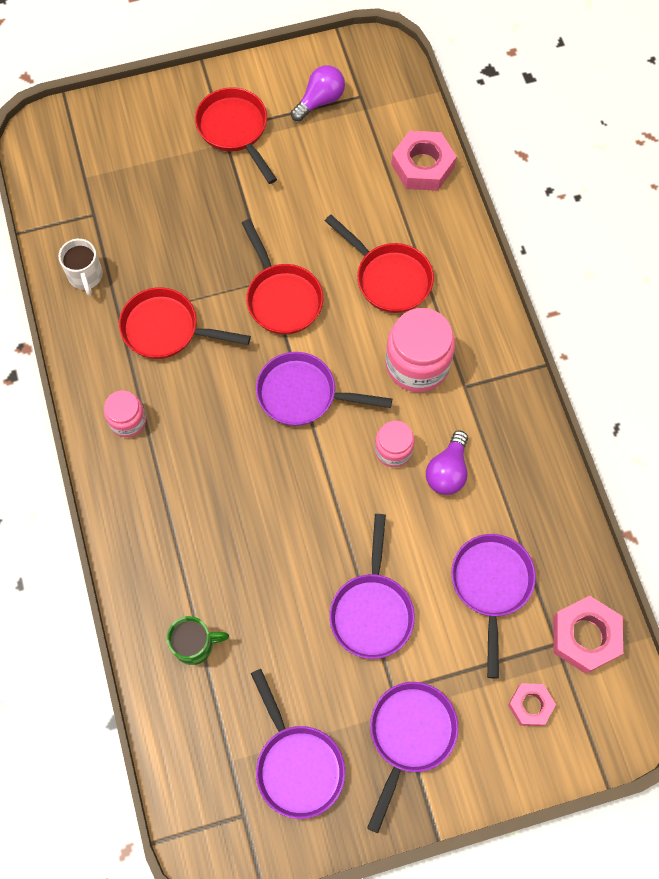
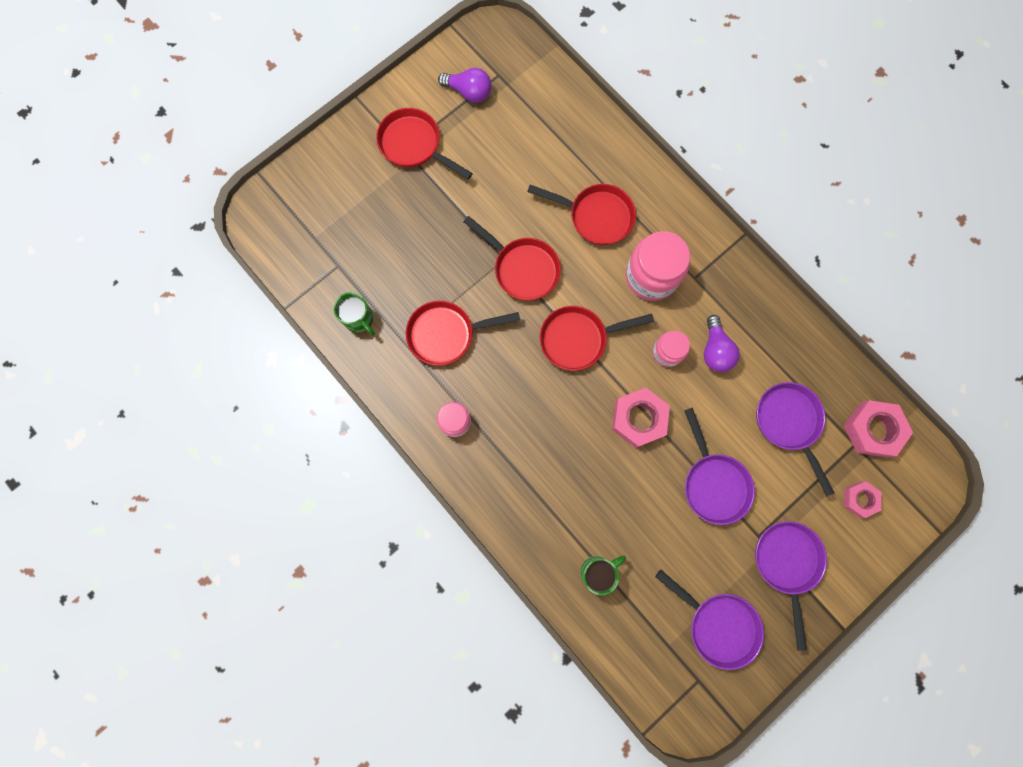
camera: 25 degrees left, 10 degrees up
(86, 276) = (359, 319): white mug -> green mug
(303, 394) = (578, 339): purple pan -> red pan
(320, 101) = (469, 92): purple light bulb -> purple light bulb turned 90 degrees clockwise
(423, 166) = (576, 113): pink nut -> pink nut (638, 419)

